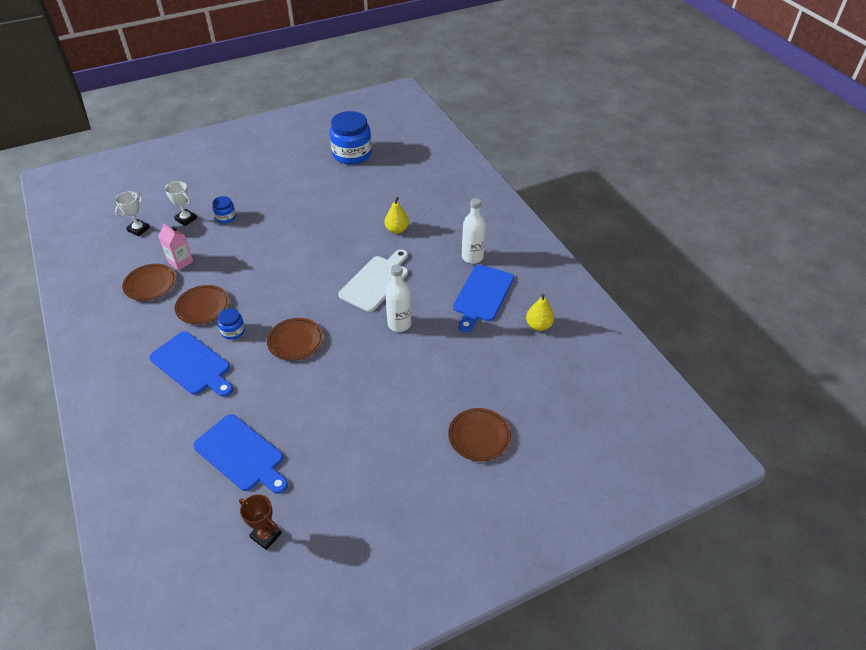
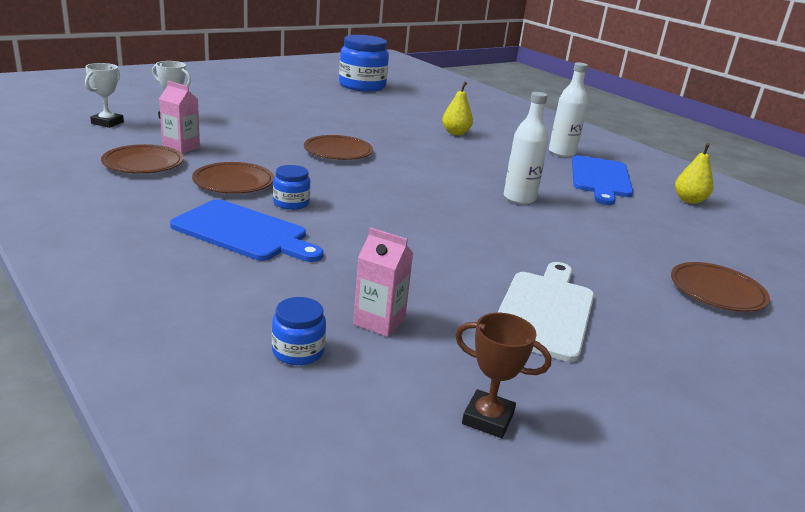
camera: 15 degrees left, 20 degrees down
(226, 217) = (229, 118): blue jar -> blue jar (298, 351)
(241, 454) = (379, 321): blue cutting board -> pink carton
(295, 341) = (389, 211): brown plate -> brown plate (338, 152)
(376, 281) = (461, 167): white cutting board -> white cutting board (545, 311)

